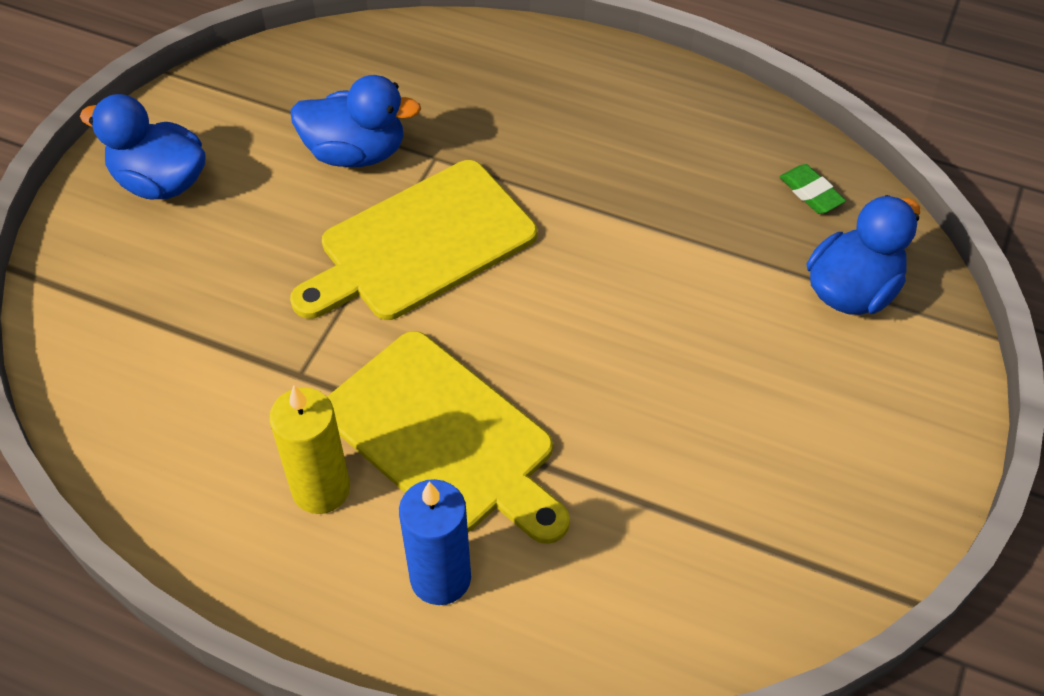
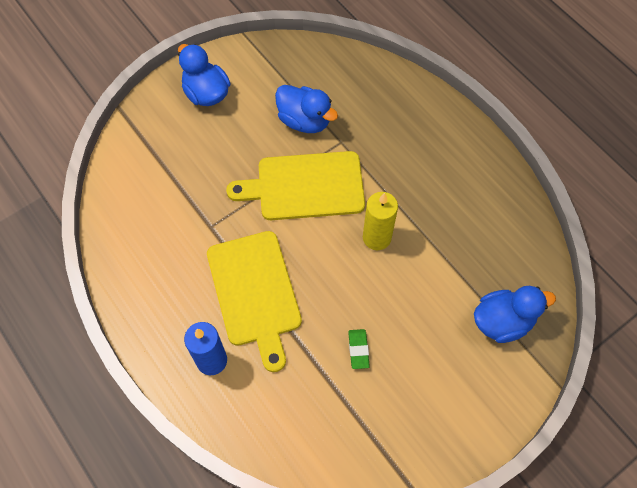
camera: 30 degrees right, 10 degrees up
(321, 489) = (186, 289): yellow candle -> yellow candle (376, 237)
(811, 192) = (519, 256): green eraser -> green eraser (358, 349)

